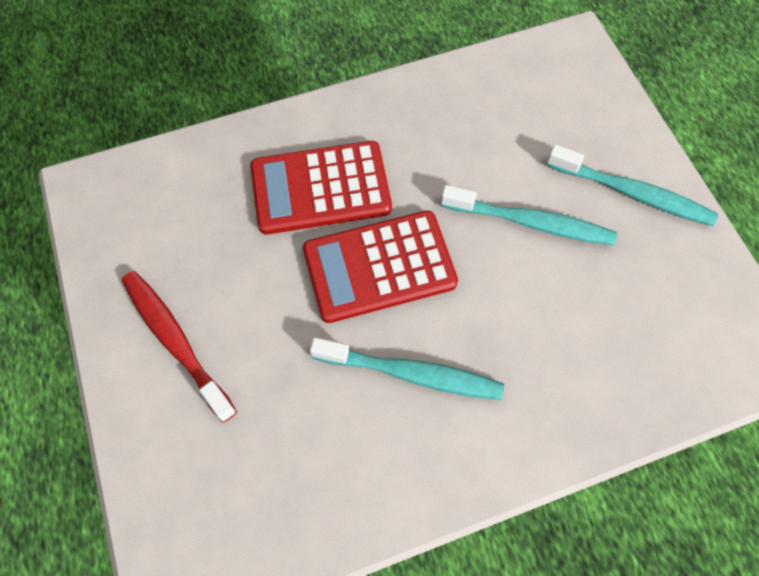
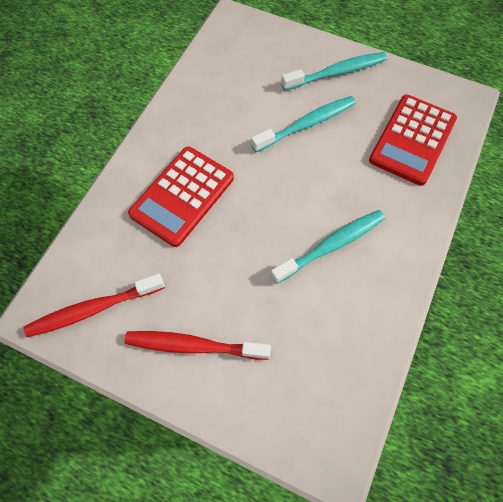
camera: 45 degrees left, 0 degrees up
(133, 224) = (93, 309): none -> red toothbrush
(379, 266) = (258, 209): red calculator -> red calculator (412, 140)

